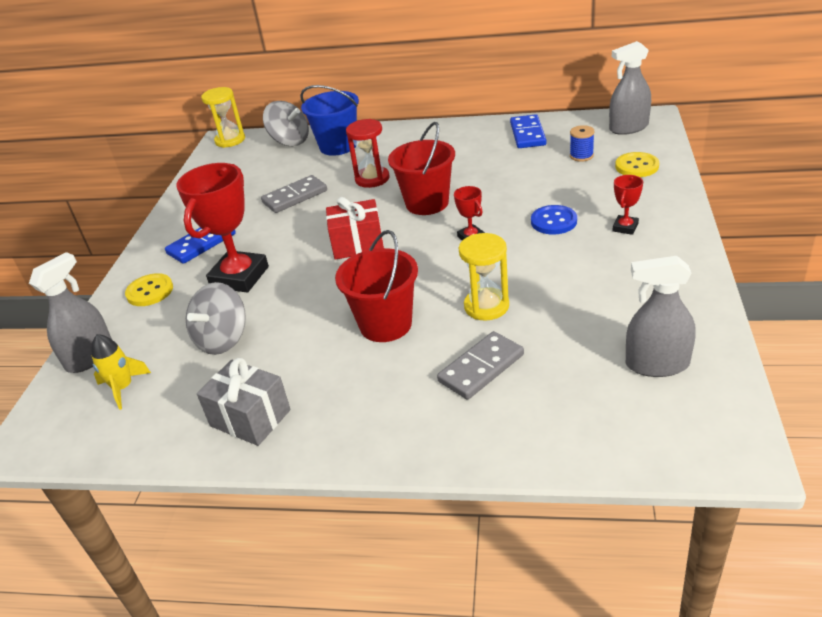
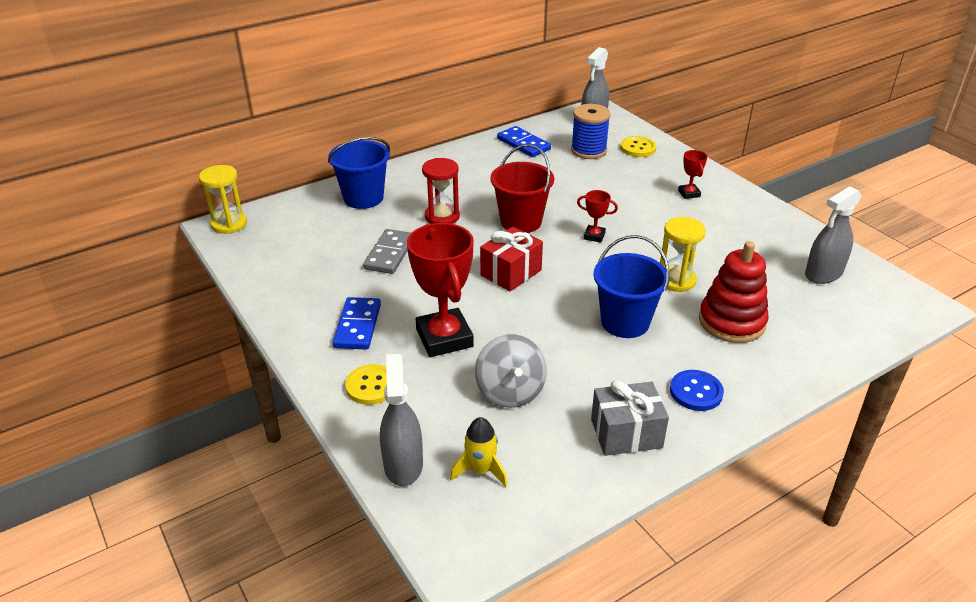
camera: 45 degrees left, 0 degrees up
(290, 141) = (303, 207): grey spinning top -> none
(385, 324) = (625, 322): red bucket -> blue bucket
(481, 368) = (731, 322): grey domino -> red stacking toy
(553, 221) = (636, 205): blue button -> blue button (696, 392)
(581, 156) = (588, 151): blue spool -> blue spool, size x1.74

